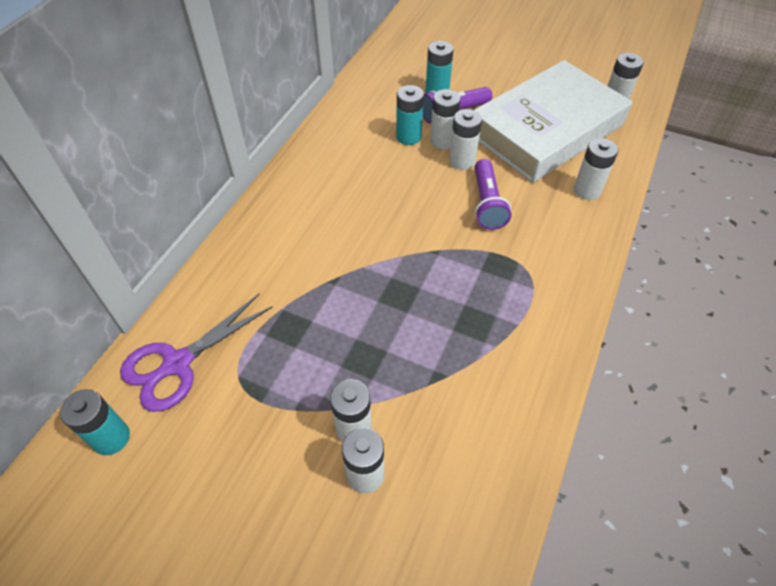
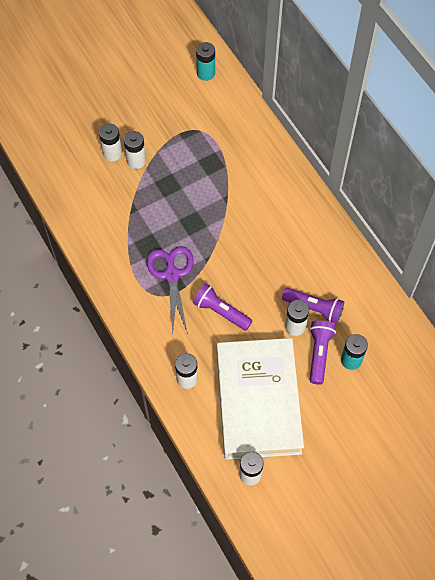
camera: 125 degrees right, 10 degrees up
(178, 363) = (226, 110): purple scissors -> purple scissors (172, 275)
(408, 137) = (314, 308): turquoise battery -> purple flashlight
(462, 161) = (267, 324): white battery -> none

